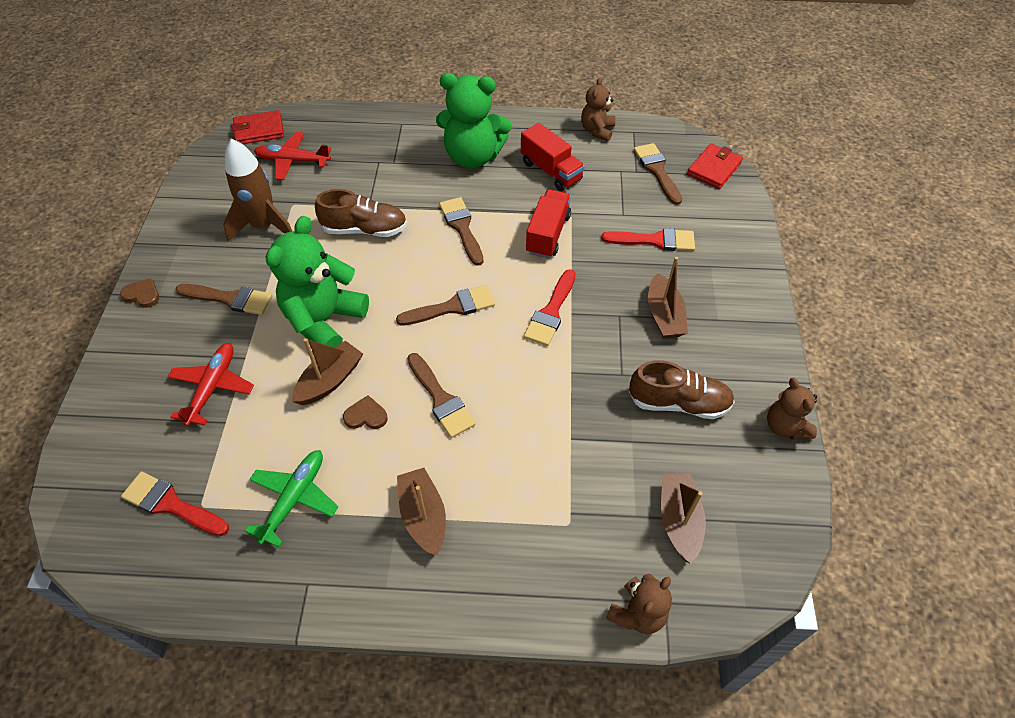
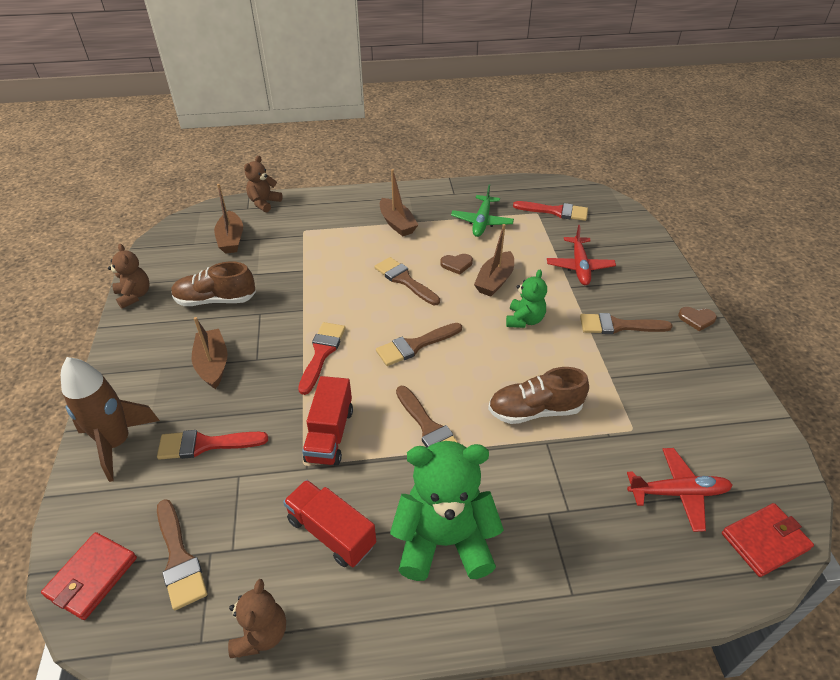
camera: 170 degrees right, 10 degrees down
(264, 226) = (643, 398): brown rocket -> brown rocket (117, 443)
(324, 320) = (524, 320): green teddy bear -> green teddy bear, size x0.55

